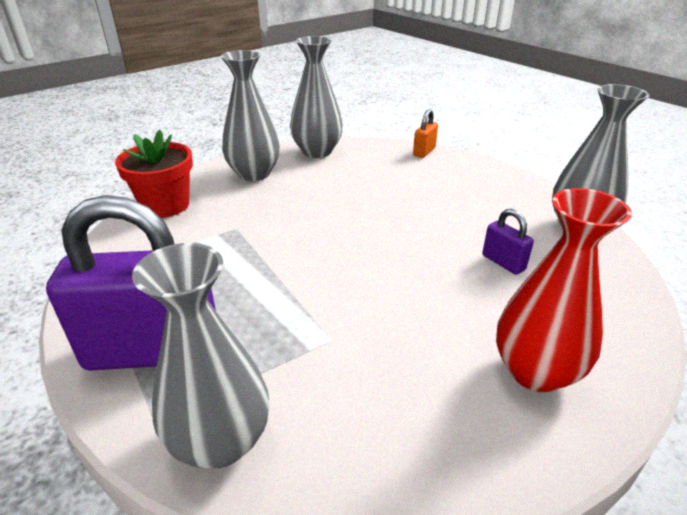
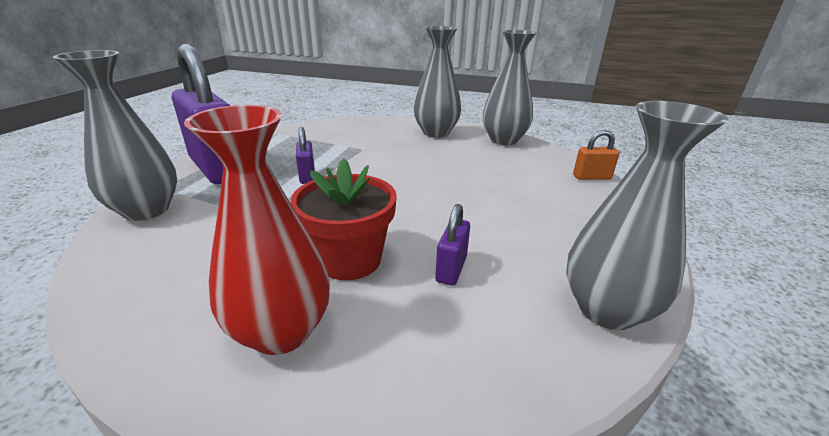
camera: 55 degrees right, 5 degrees down
(165, 205) = (362, 125): red flower pot -> red flower pot (349, 259)
(266, 284) = (307, 176): none -> purple padlock

